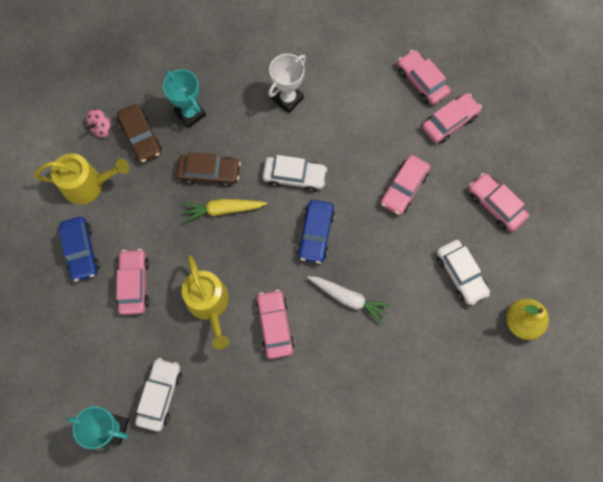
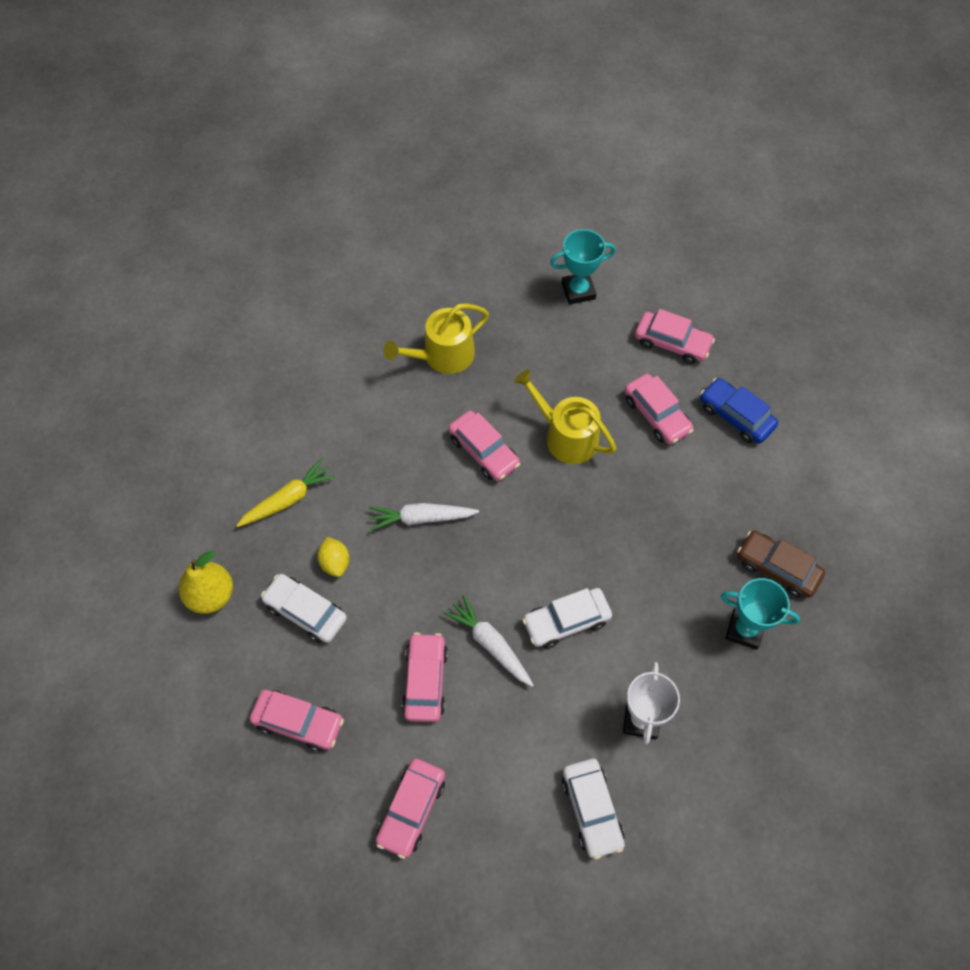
camera: 150 degrees right, 10 degrees down
(88, 184) = (788, 484): yellow watering can -> yellow watering can (443, 356)
(102, 128) = (830, 554): pink spinning top -> none
(160, 395) = (555, 336): white car -> white car (591, 810)
(209, 173) = (667, 571): brown car -> none
(223, 210) = (621, 538): yellow carrot -> yellow carrot (288, 499)
(315, 234) = (499, 568): blue car -> none
(350, 188) = (490, 644): none -> white carrot
(422, 82) = (480, 852): pink car -> pink car (672, 343)
(424, 298) = (335, 562): none -> yellow lemon

